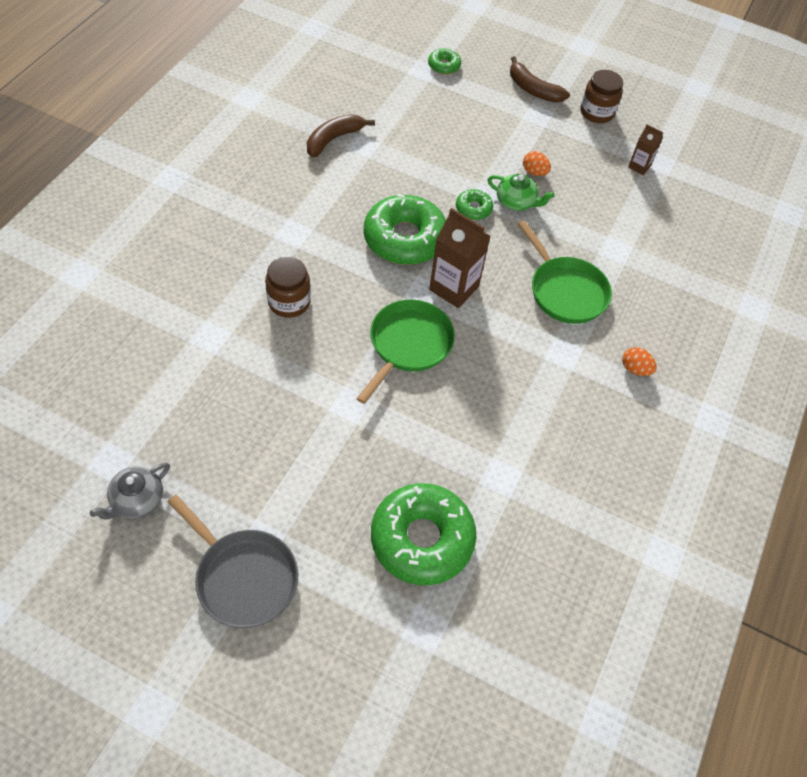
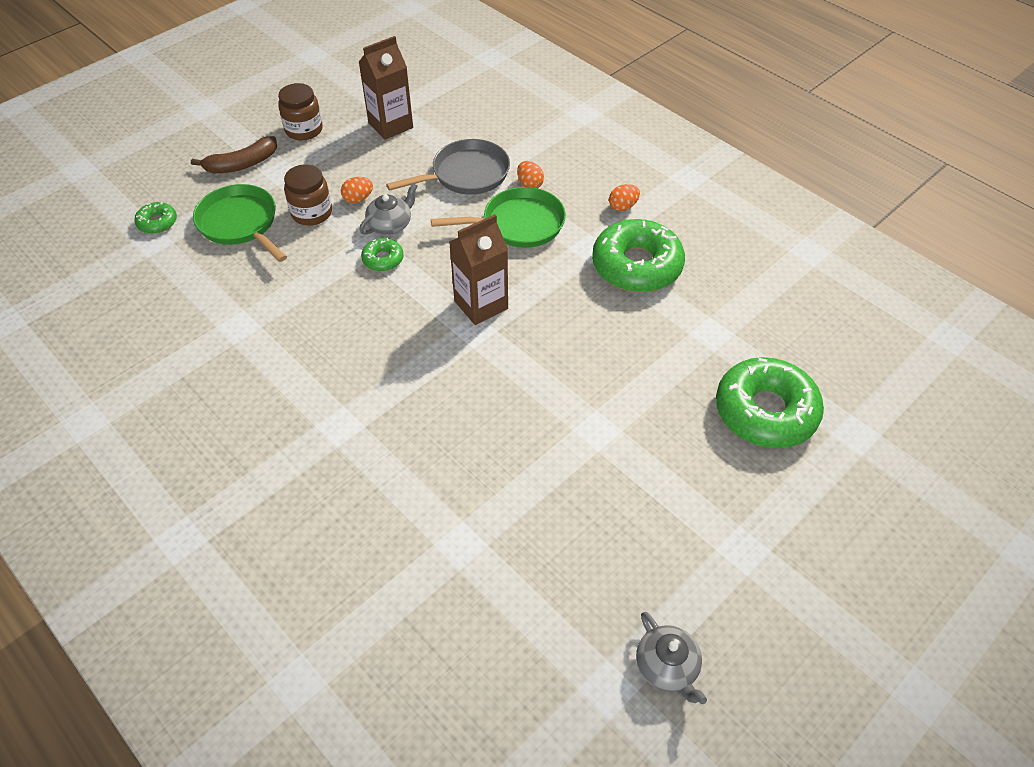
camera: 65 degrees left, 5 degrees down
(243, 577) = (782, 575): grey pan -> grey pan (466, 174)
(289, 302) = (441, 453): brown jar -> brown jar (312, 213)
(334, 139) = (213, 351): brown banana -> none
(404, 238) = (397, 326): green donut -> green donut (636, 266)
(408, 345) = (539, 361): green pan -> green pan (240, 224)
(516, 202) = (390, 224): green teapot -> grey teapot
(623, 287) = (530, 184): none -> orange egg
(639, 166) = (390, 125): brown carton -> brown carton, size x1.84

